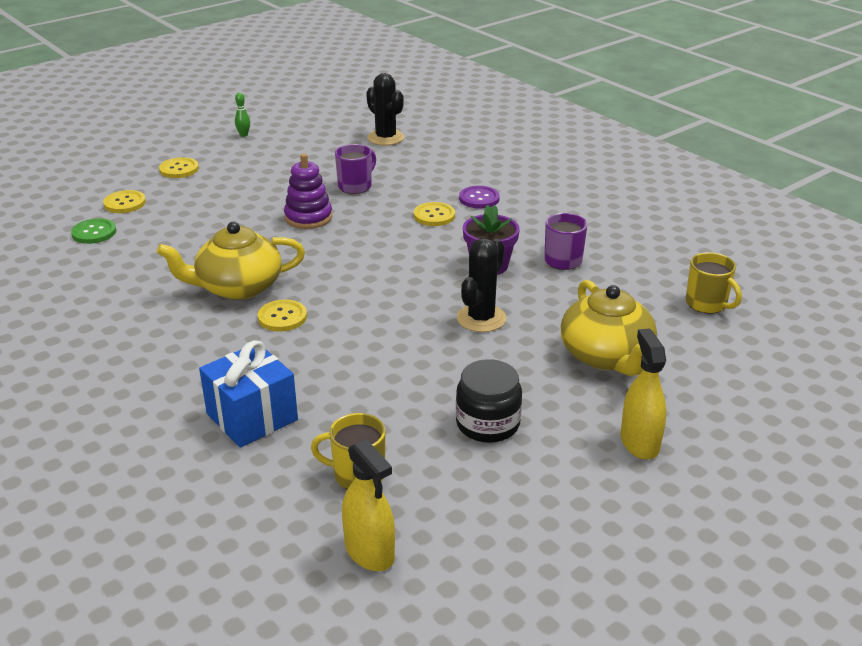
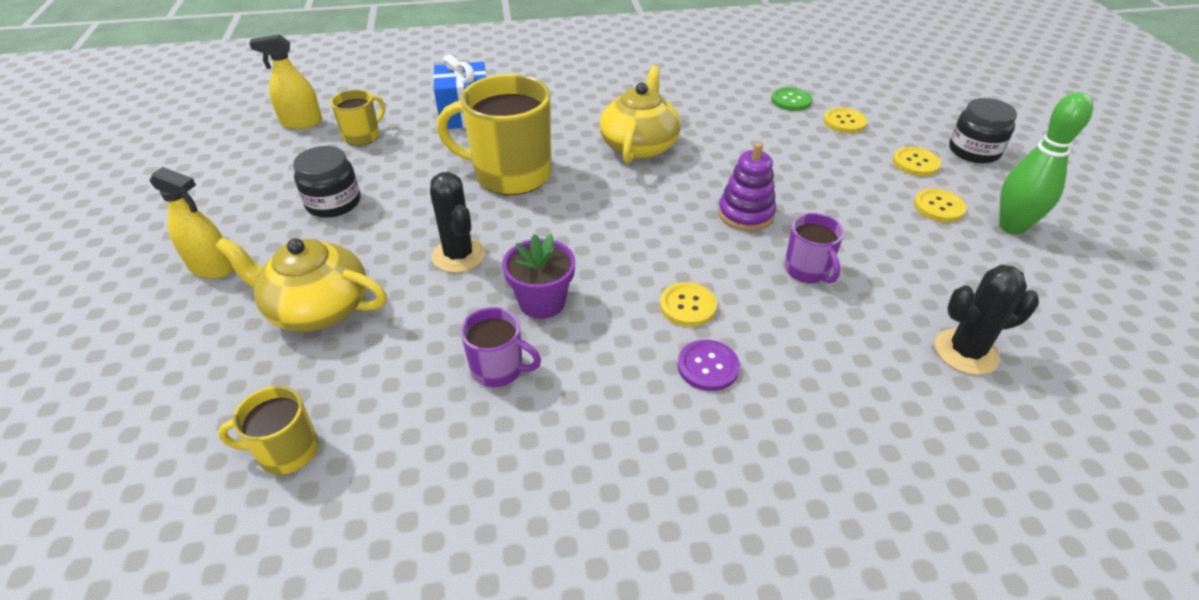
camera: 120 degrees right, 10 degrees up
(143, 152) = (974, 151): none -> black jar
(244, 135) = (1012, 226): green bowling pin -> green bowling pin, size x2.35
(282, 317) = (572, 154): yellow button -> yellow button (939, 207)
(346, 339) = (510, 174): none -> yellow mug

